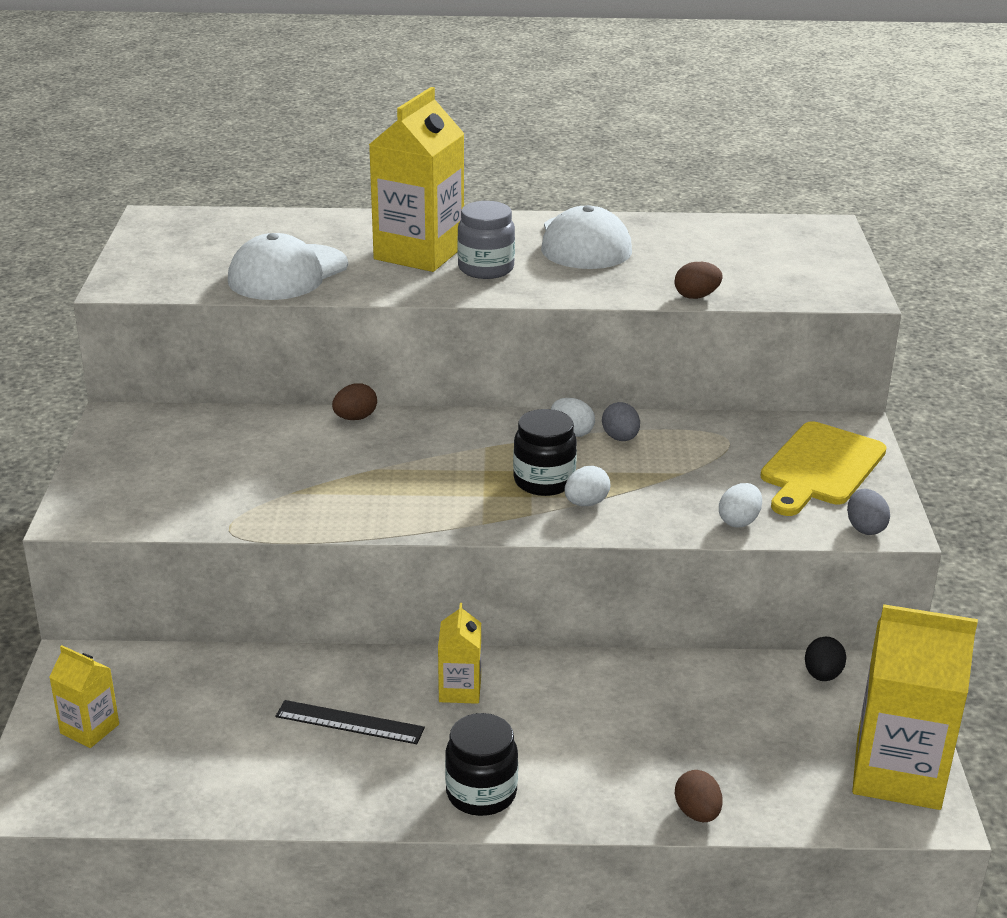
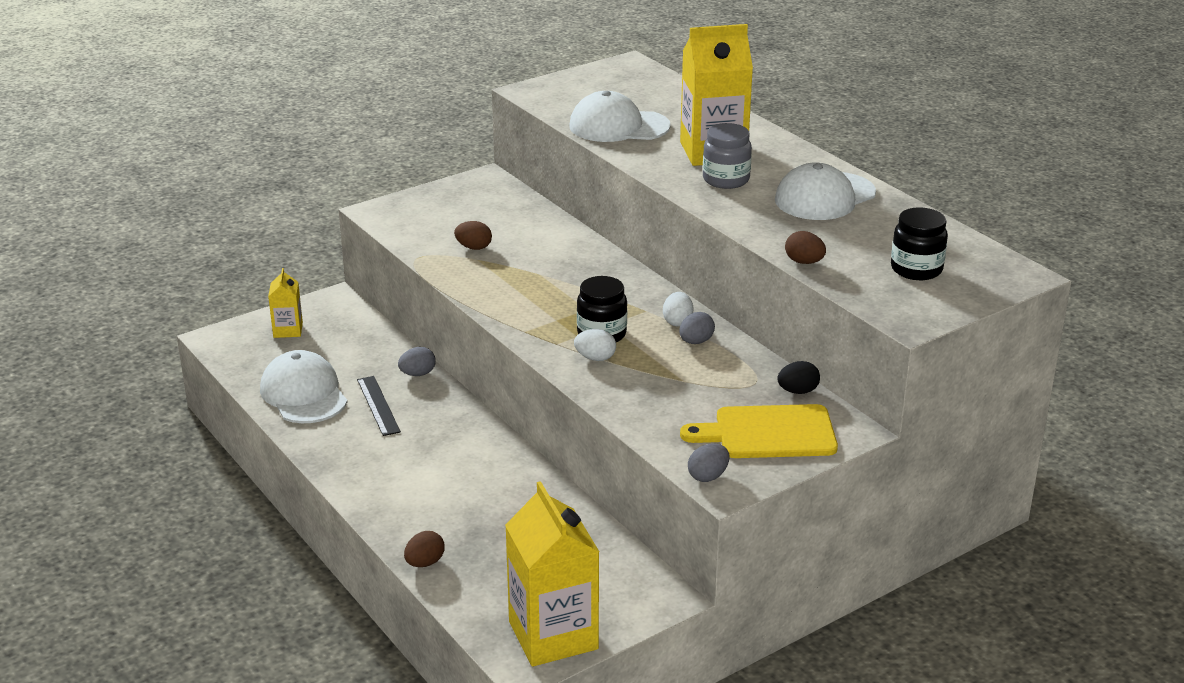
camera: 55 degrees right, 0 degrees up
(252, 772) = (304, 394): none -> white cap
(320, 666) = (417, 374): none -> grey egg
(355, 418) = (588, 244): brown egg -> brown egg (474, 247)
(460, 690) = (449, 430): yellow carton -> none
(481, 793) = (362, 476): black jar -> black jar (916, 269)
(739, 521) = (649, 422): white egg -> none
(822, 675) = (628, 567): black egg -> black egg (797, 391)

